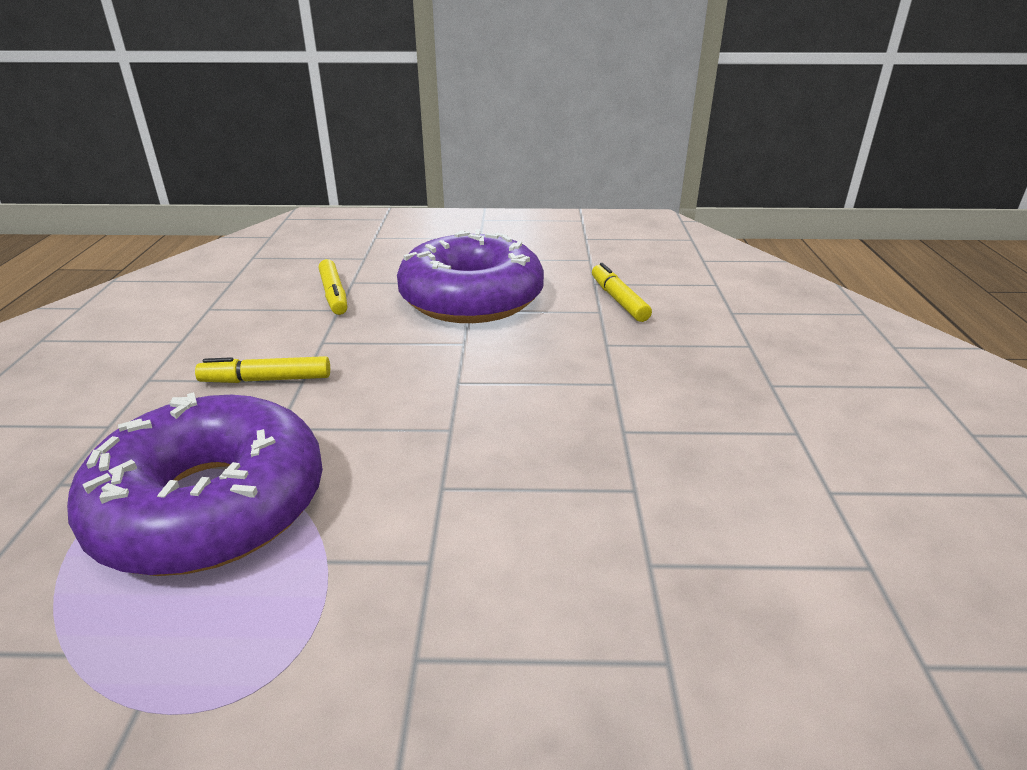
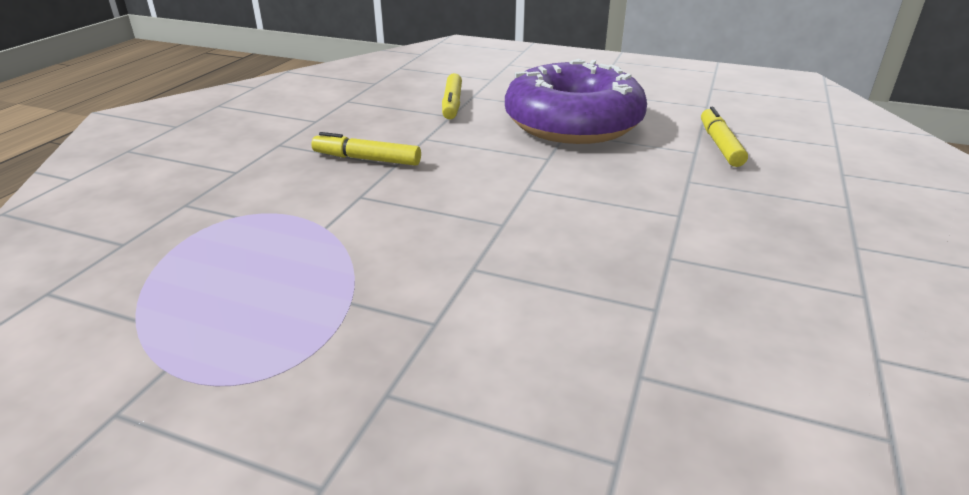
camera: 20 degrees right, 0 degrees up
(211, 506) = (282, 242): purple donut -> none

